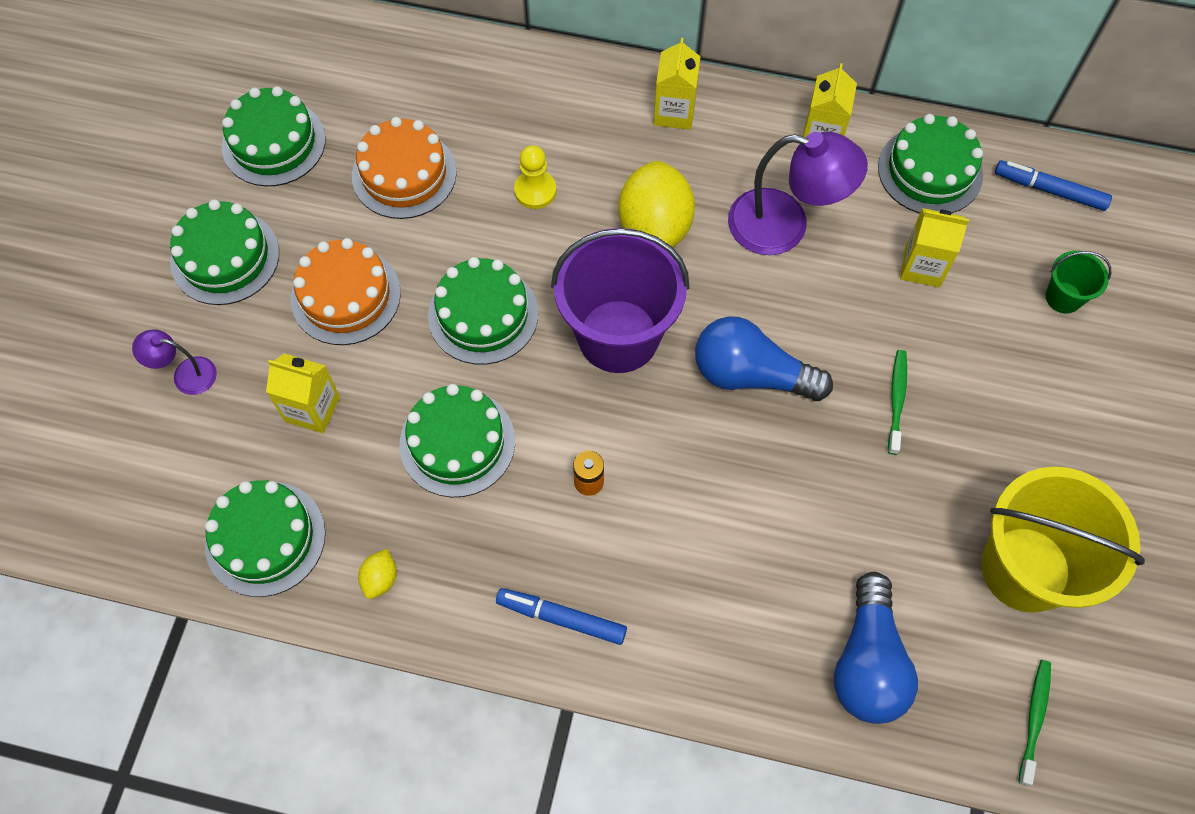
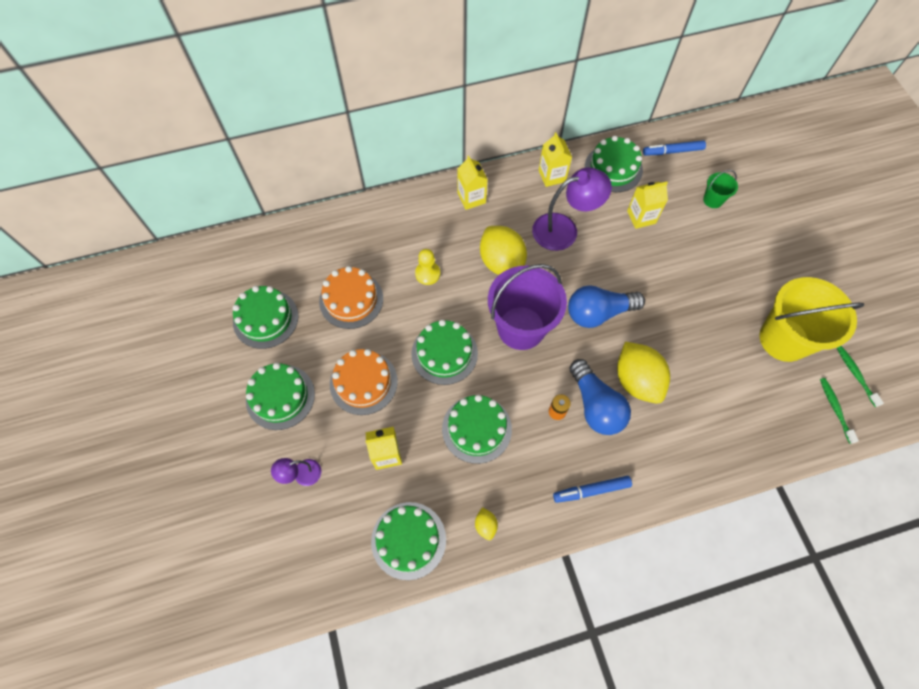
camera: 30 degrees left, 0 degrees up
(740, 503) = (636, 380): none -> yellow lemon
(867, 662) = (747, 425): blue light bulb -> blue light bulb (595, 405)
(896, 400) = (673, 289): green toothbrush -> green toothbrush (855, 375)

